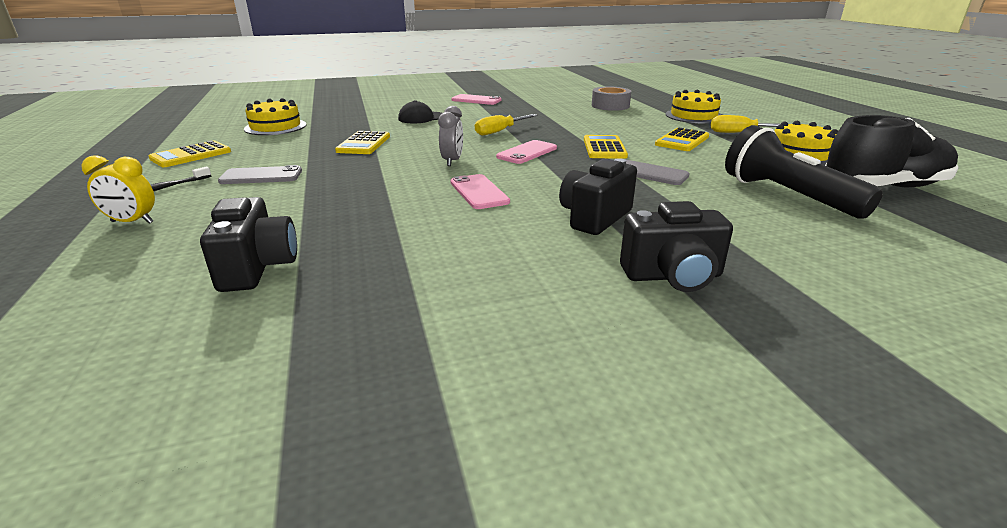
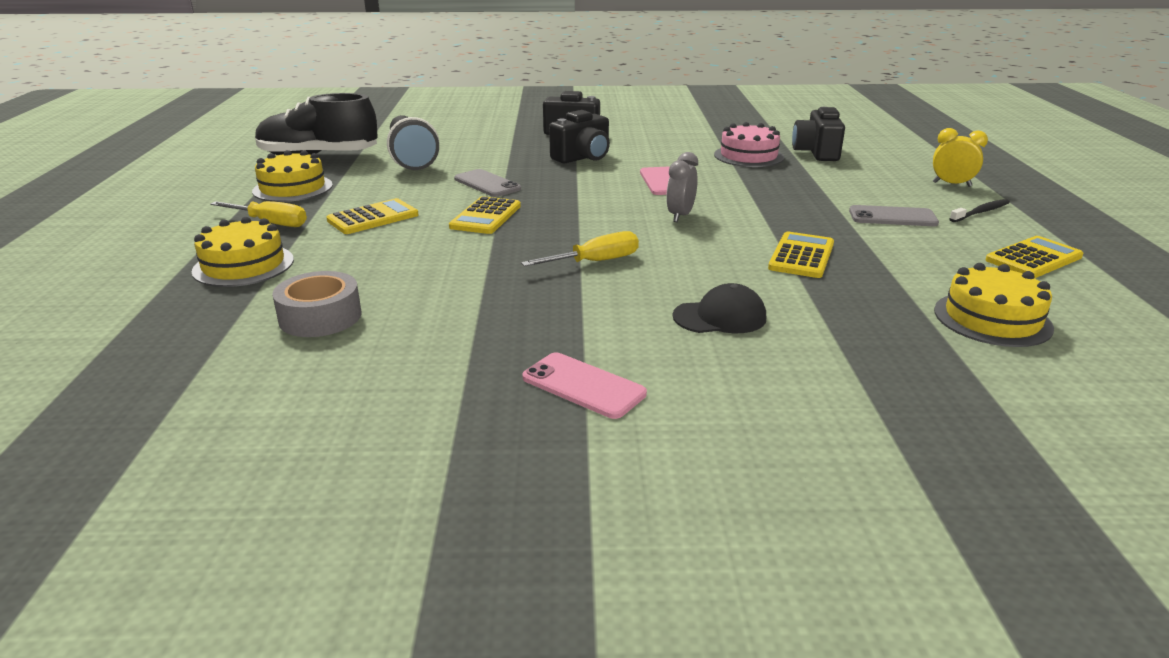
camera: 165 degrees left, 0 degrees up
(370, 246) = (748, 156): none -> pink cake
(527, 152) = (585, 219): pink phone -> none

